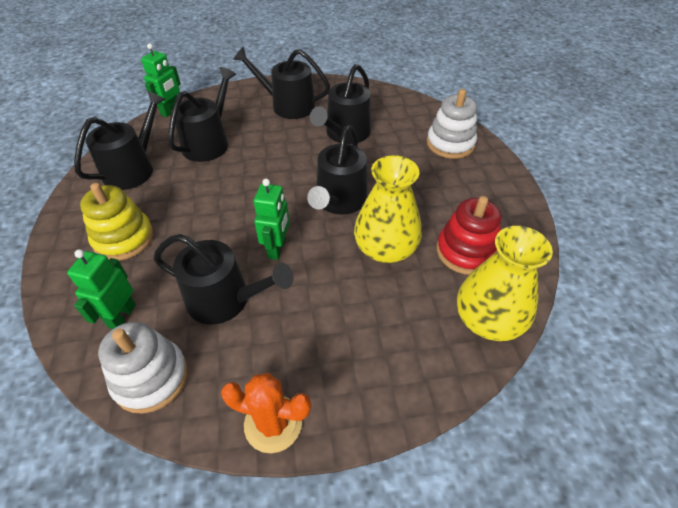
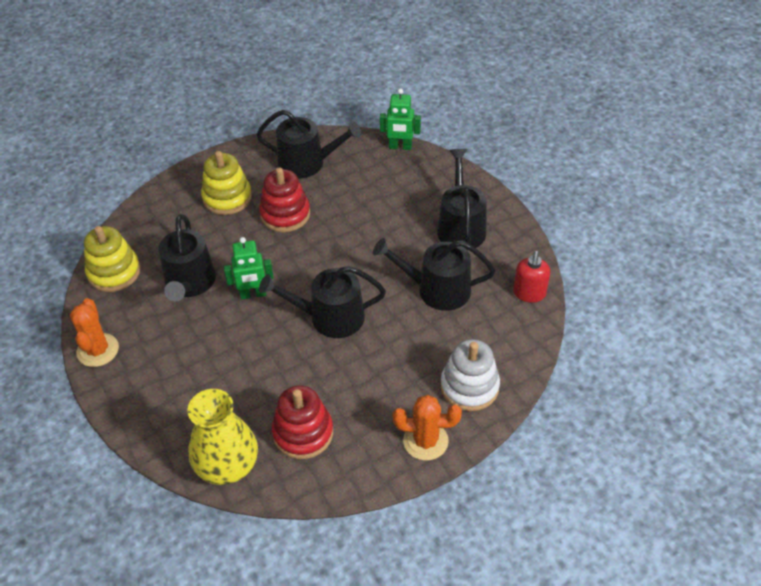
camera: 70 degrees right, 0 degrees up
(122, 316) = (157, 233): green robot -> none
(151, 378) = (114, 272): white stacking toy -> yellow stacking toy
(188, 200) = (285, 214): none -> red stacking toy
(209, 142) = (367, 194): black watering can -> none
(375, 94) = (529, 293): none -> red soap dispenser
(385, 248) = (282, 369): yellow vase -> none
(495, 179) = (425, 441): none -> orange cactus

